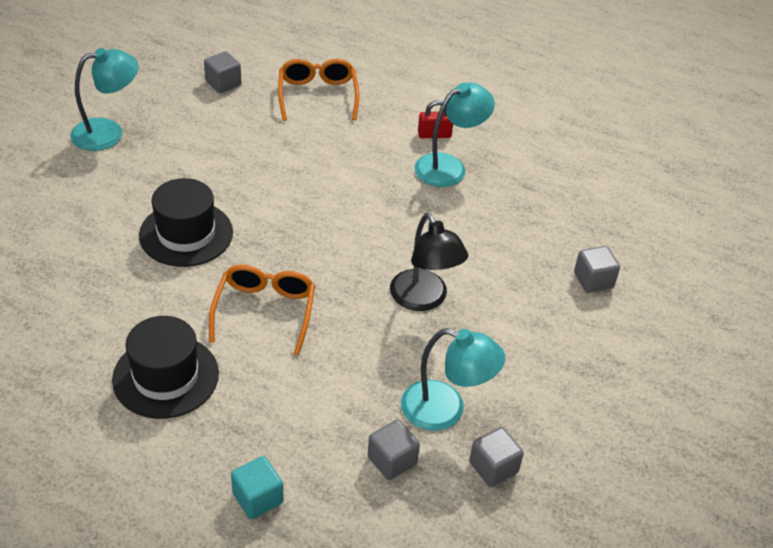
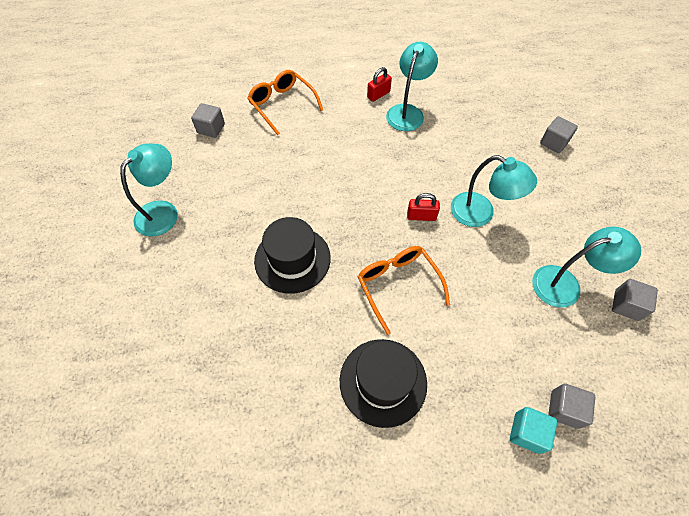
camera: 30 degrees left, 15 degrees up
(355, 267) = (421, 216): none -> red padlock
(392, 460) = (572, 342): grey cube -> grey cube (564, 409)
(424, 299) = (480, 214): black lamp -> turquoise lamp

